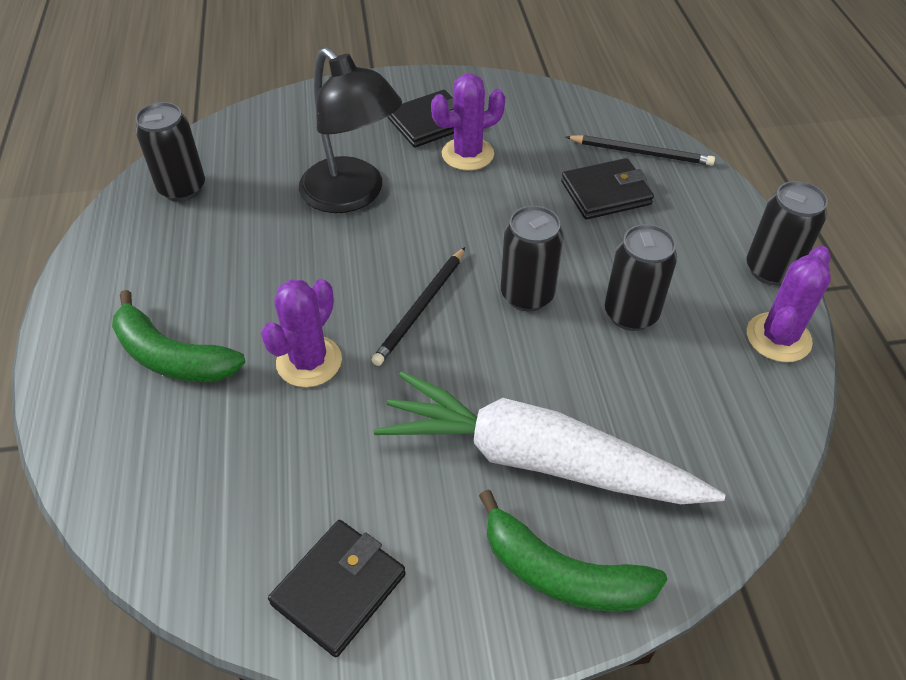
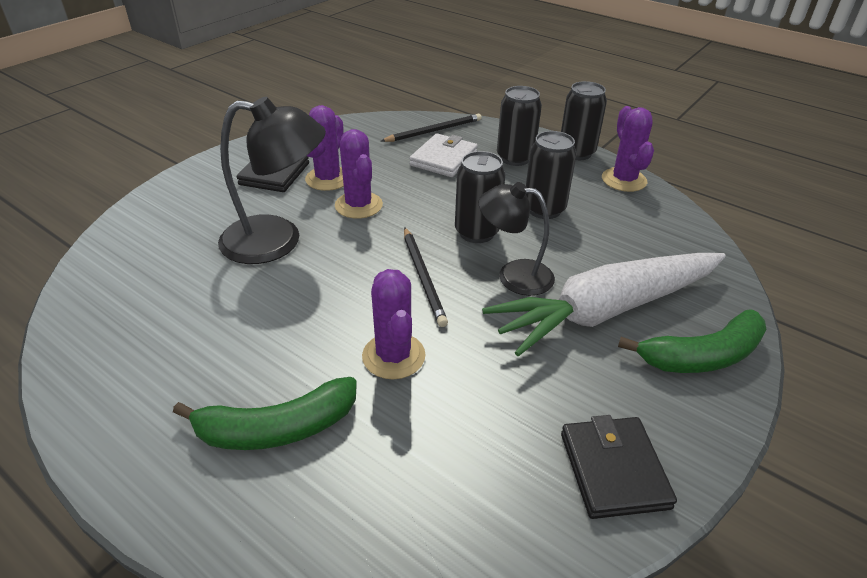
camera: 45 degrees left, 10 degrees down
(182, 188) = (114, 312): black can -> black can (515, 158)
(459, 199) = (358, 205): none -> purple cactus
(501, 361) = (514, 275): none -> black lamp
(606, 193) = (443, 159): black wallet -> white wallet

